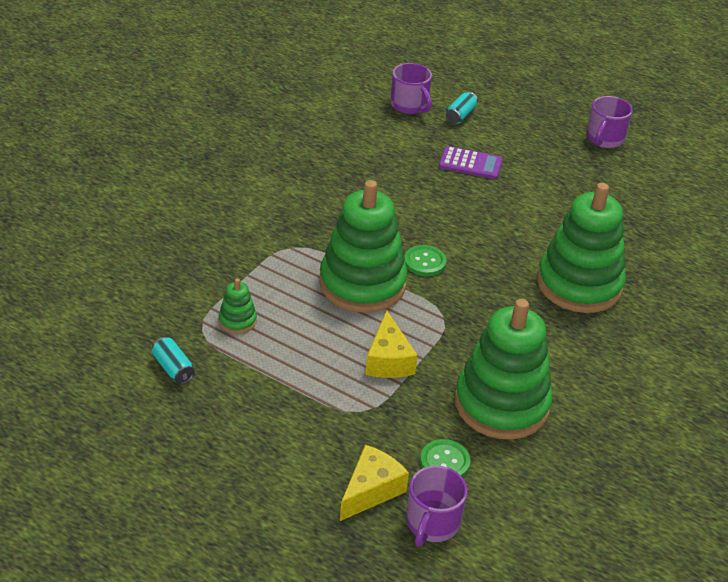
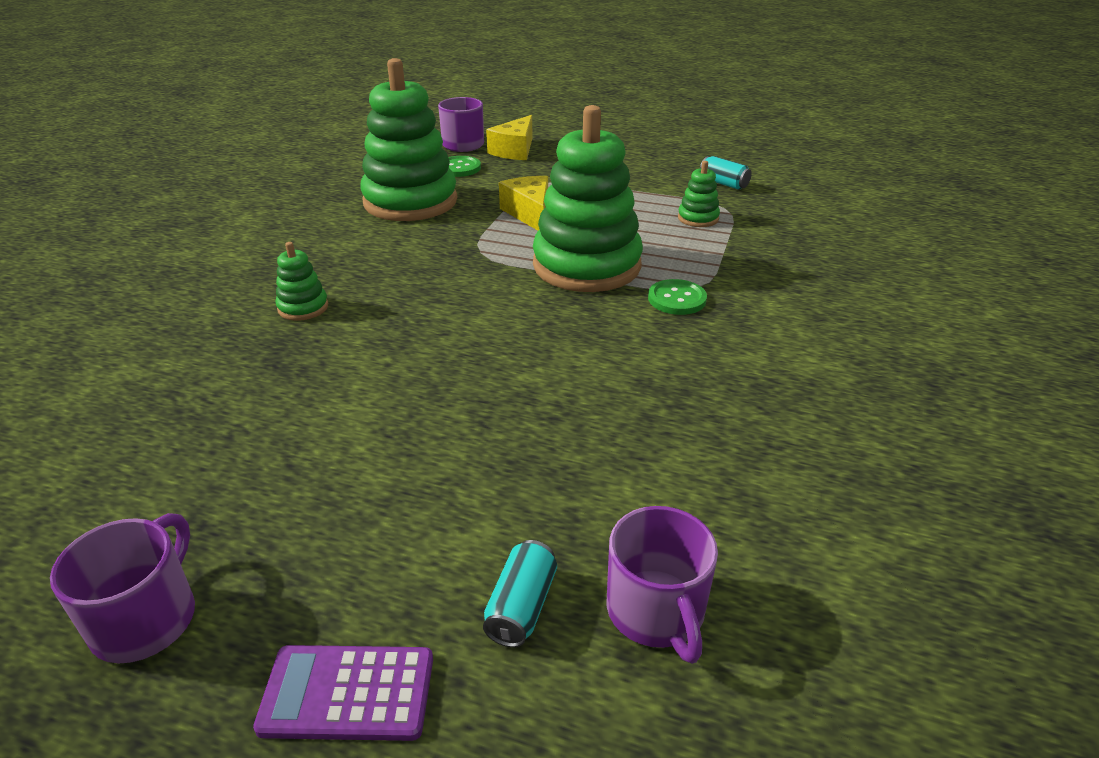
camera: 170 degrees right, 5 degrees down
(409, 105) = (656, 611): purple mug -> purple mug turned 150 degrees counterclockwise
(425, 262) = (518, 299): green button -> green button (677, 299)
(470, 163) = (476, 469): purple calculator -> purple calculator (347, 693)
(579, 284) = (303, 307): green stacking toy -> green stacking toy, size x0.42

